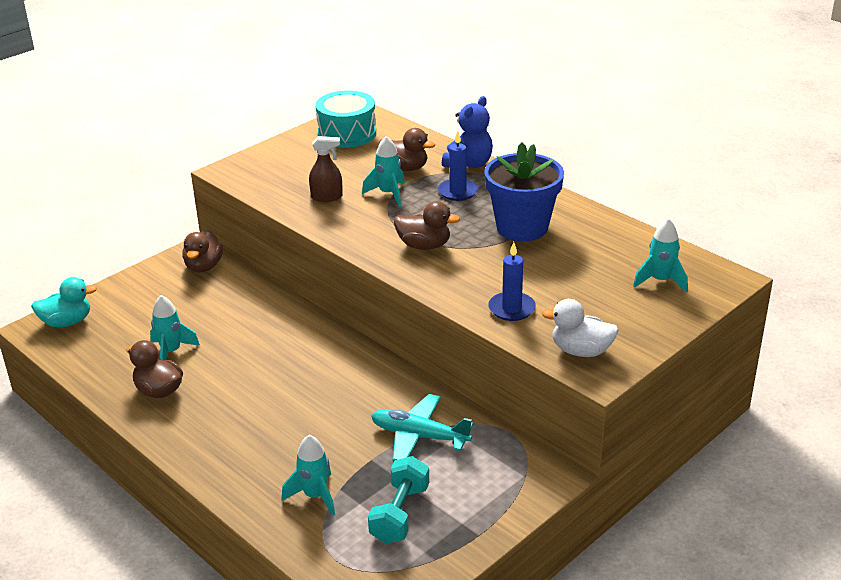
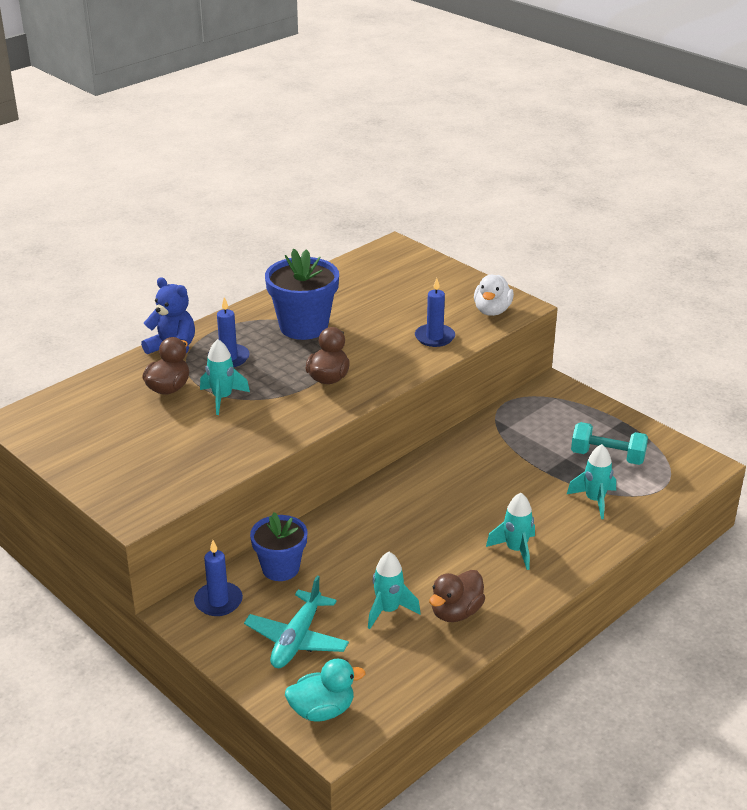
camera: 90 degrees left, 0 degrees up
(67, 322) = (322, 710): turquoise duck -> turquoise duck turned 90 degrees clockwise
(204, 266) = (218, 601): brown duck -> blue candle
(238, 293) = (280, 568): none -> blue flower pot
(327, 197) = (219, 437): brown spray bottle -> none
(347, 134) = (70, 427): turquoise drum -> none
(419, 436) = (513, 446): turquoise plane -> turquoise plane (297, 639)
(660, 281) = (396, 272): turquoise rocket -> turquoise rocket (516, 550)

